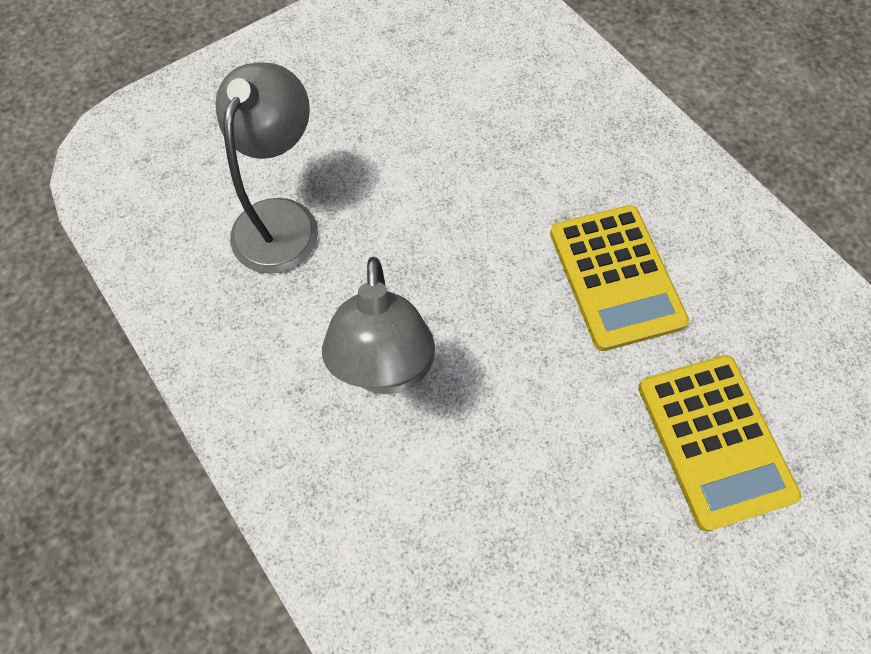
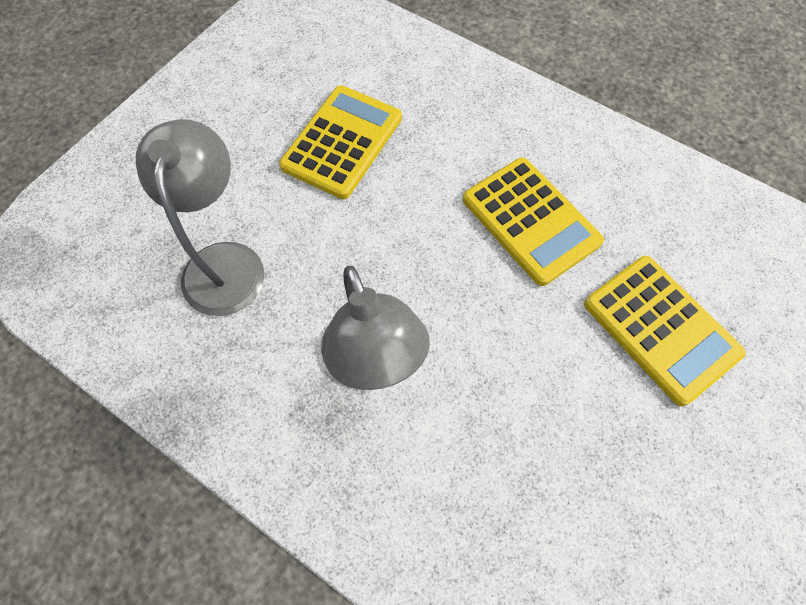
camera: 20 degrees left, 0 degrees up
(446, 132) = (342, 142): none -> yellow calculator

